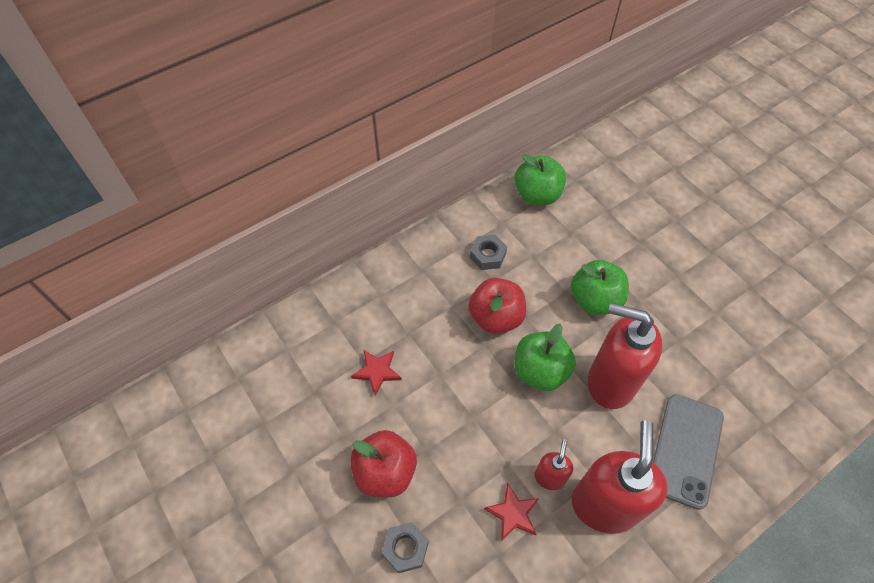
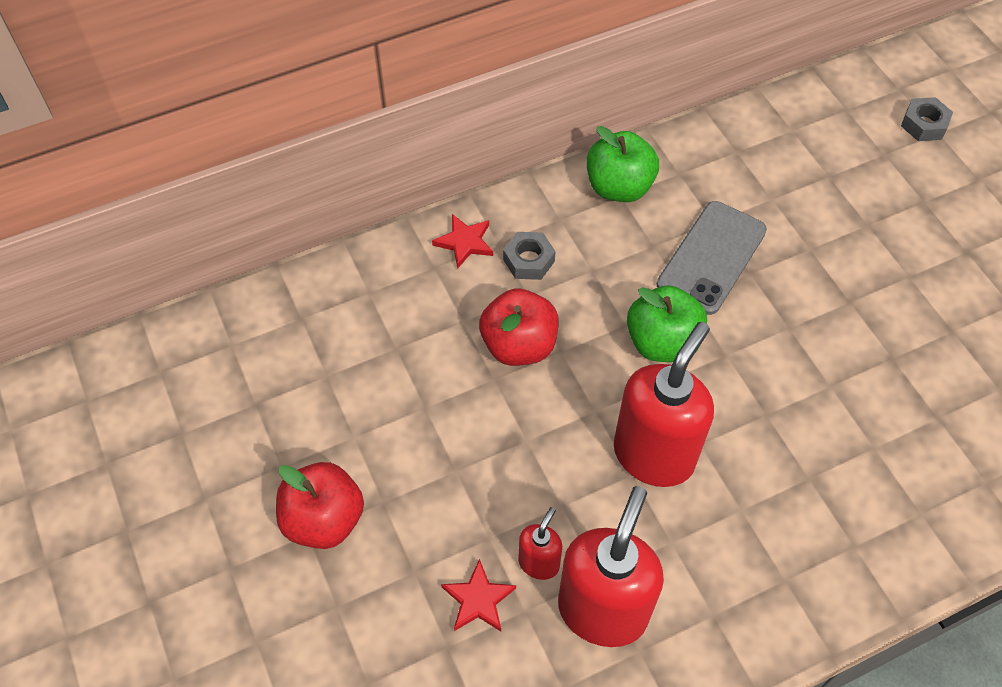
camera: 10 degrees right, 0 degrees up
(377, 371) = (342, 391): red star -> red star (465, 242)
(405, 548) = (328, 618): grey nut -> grey nut (924, 124)
(540, 371) = (561, 425): green apple -> none
(610, 382) = (654, 455): red soap dispenser -> red soap dispenser turned 90 degrees clockwise
(685, 450) = (734, 559): grey phone -> grey phone (711, 257)

